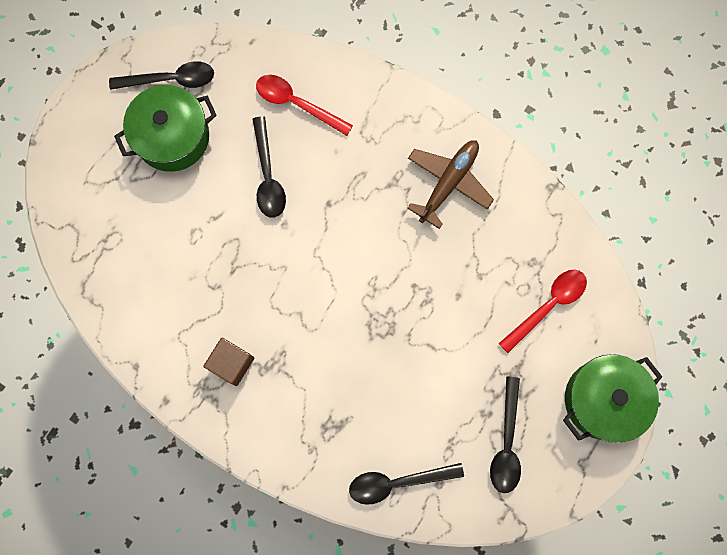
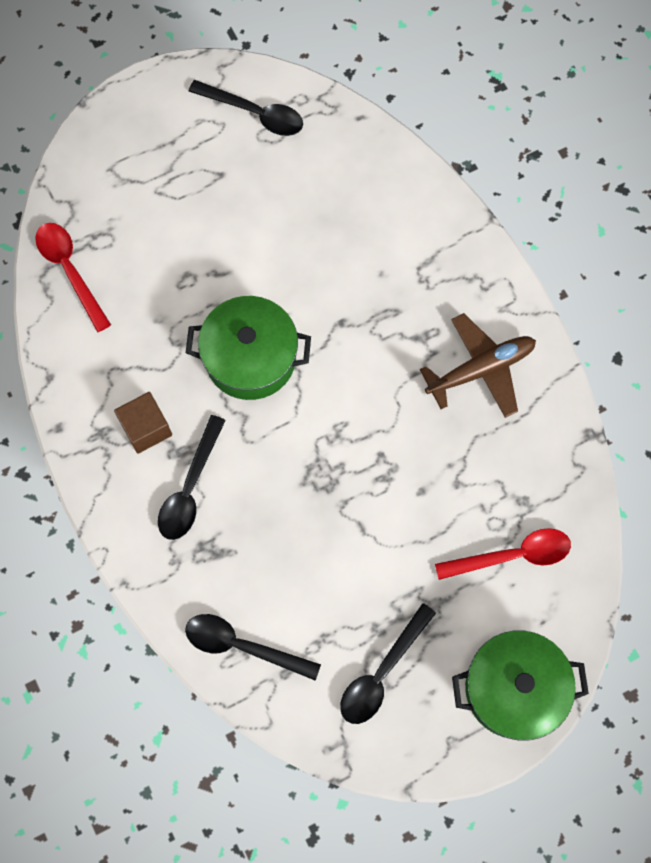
camera: 30 degrees right, 5 degrees down
(172, 137) = (222, 171): green pot -> green pot (250, 358)
(268, 176) = (295, 261): black spoon -> black spoon (190, 487)
(297, 104) = (369, 204): red spoon -> red spoon (70, 271)

